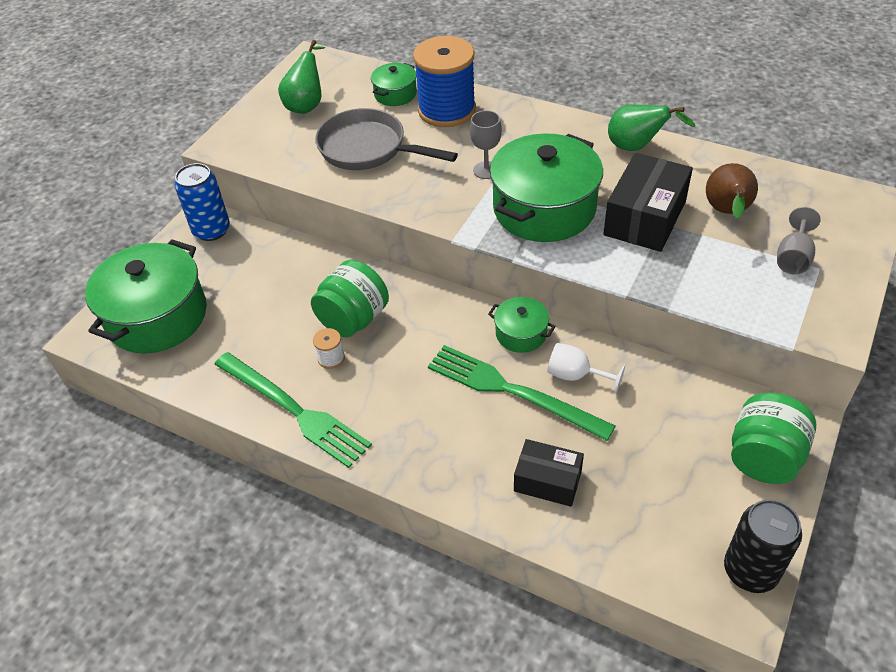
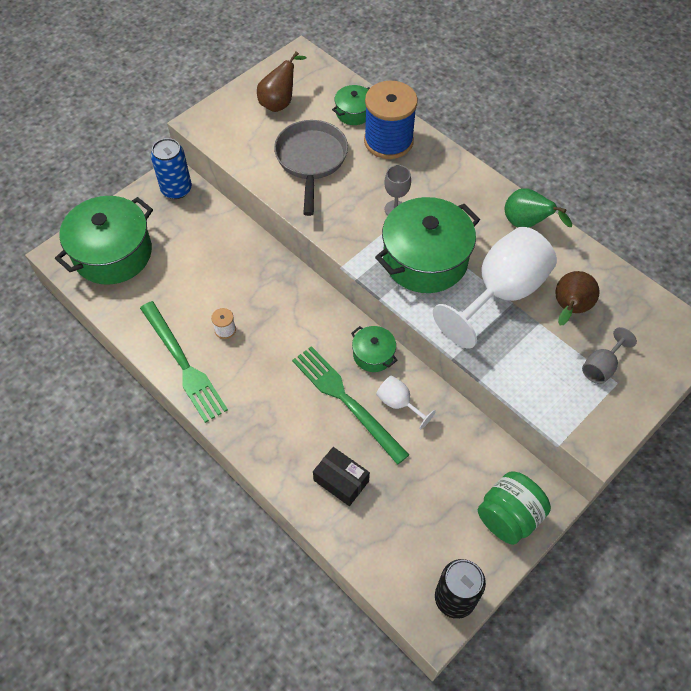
camera: 15 degrees right, 10 degrees up
(307, 105) = (280, 102): green pear -> brown pear
(353, 319) = (253, 302): green jar -> none
(368, 149) = (311, 160): grey pan -> grey pan turned 45 degrees clockwise
(645, 218) = (500, 293): black box -> white goblet

